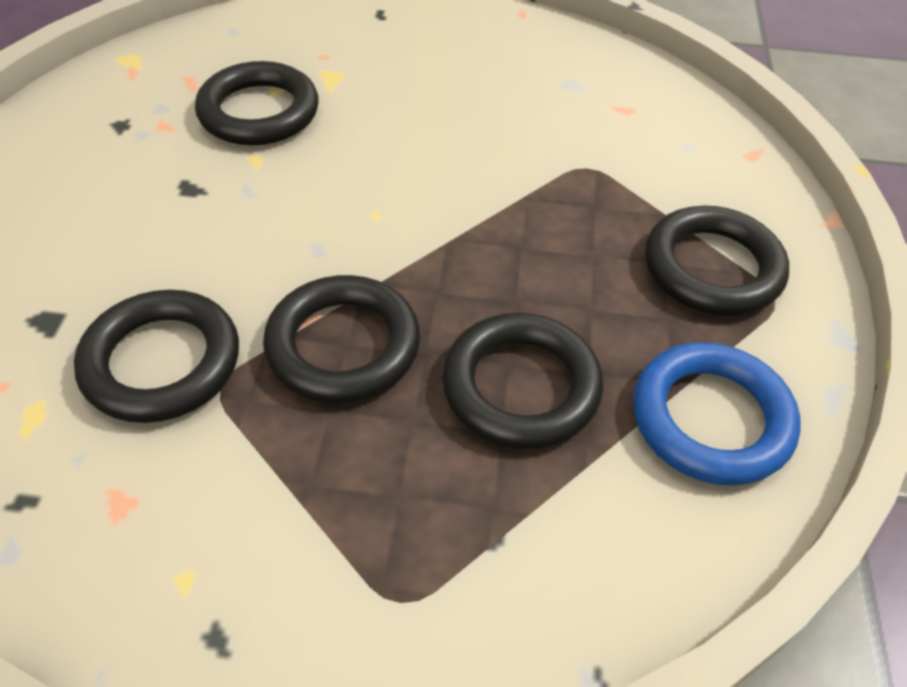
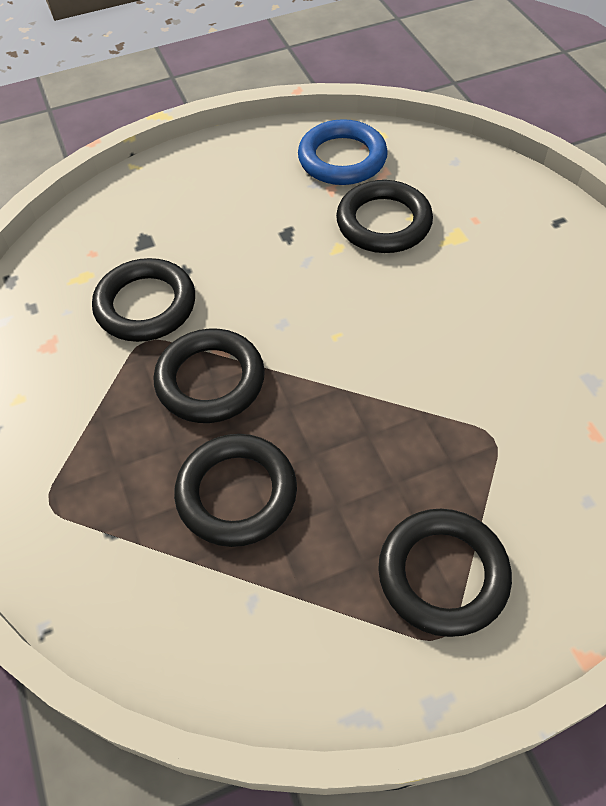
camera: 65 degrees right, 5 degrees up
(711, 419) = (280, 629): blue ring -> blue ring (342, 158)

